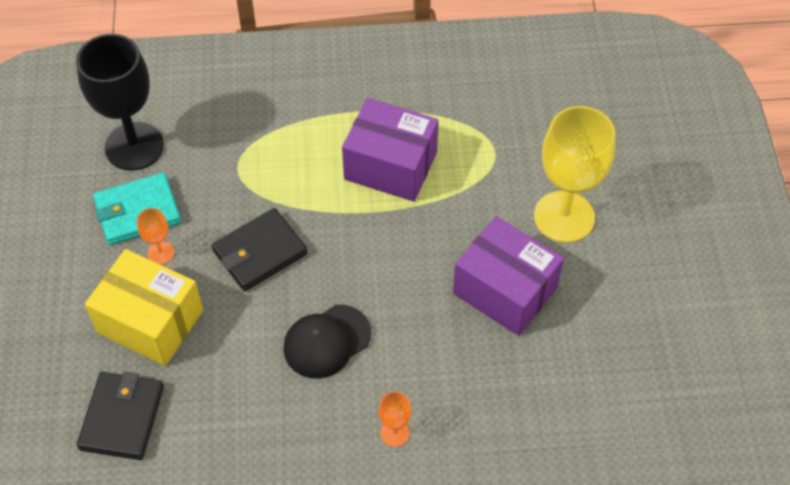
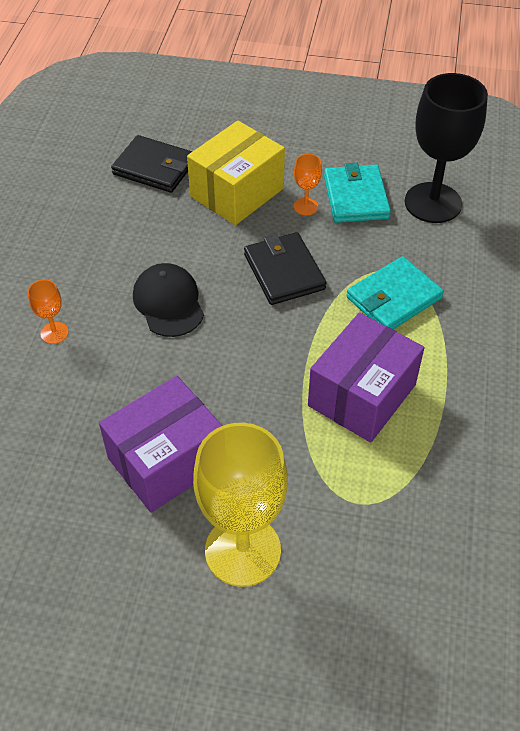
camera: 105 degrees right, 5 degrees down
(272, 159) = (394, 298): none -> turquoise wallet

